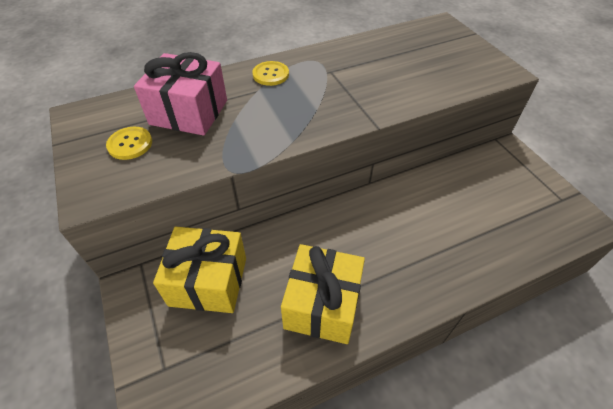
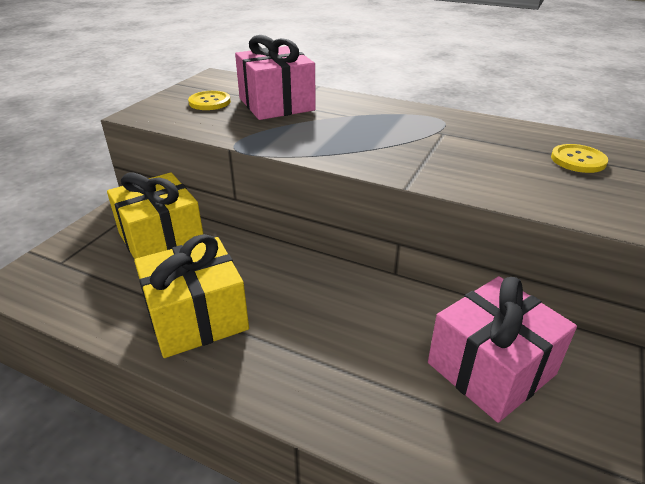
camera: 50 degrees right, 15 degrees down
(270, 74) = (382, 111): yellow button -> yellow button (578, 160)
(471, 198) = (491, 368): none -> pink gift

